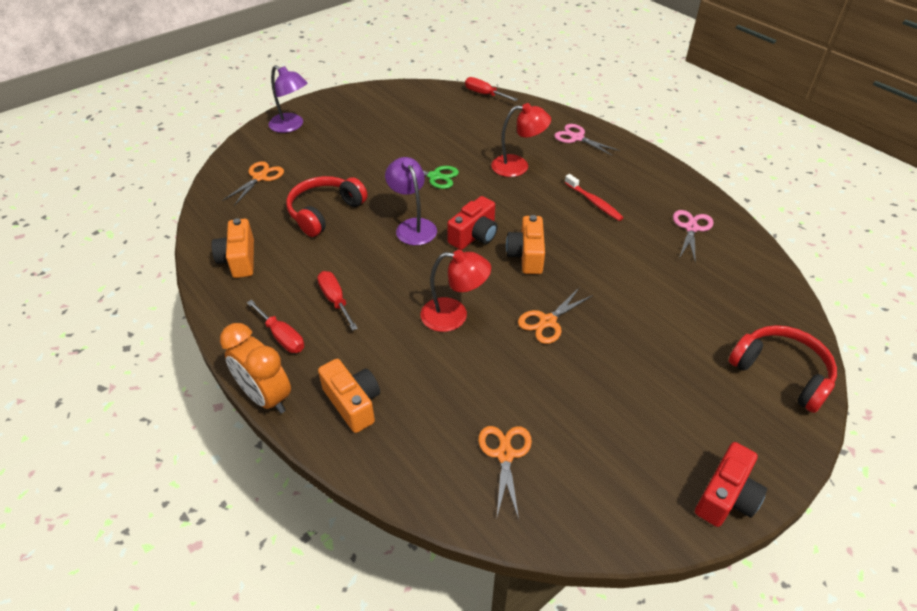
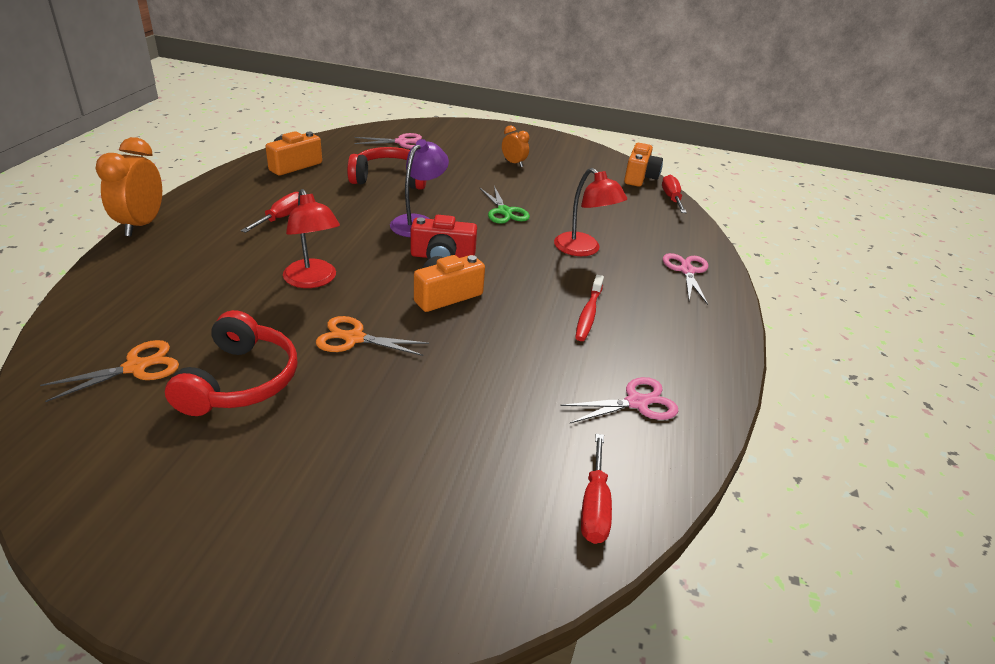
camera: 50 degrees right, 10 degrees down
(260, 177) = (401, 142): orange scissors -> pink scissors
(282, 337) = (217, 209): red screwdriver -> red screwdriver (594, 506)
(291, 126) = (483, 133): purple lamp -> none
(353, 403) = (158, 264): orange camera -> orange camera (639, 177)
(362, 136) = (513, 163): none -> orange clock
(726, 497) = (147, 570): red camera -> none
(781, 373) = (426, 573): red headphones -> red headphones (240, 381)

